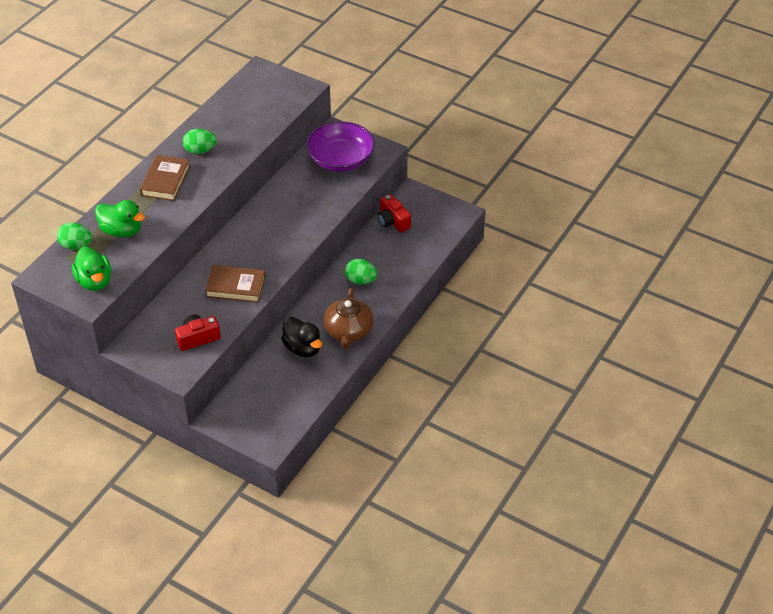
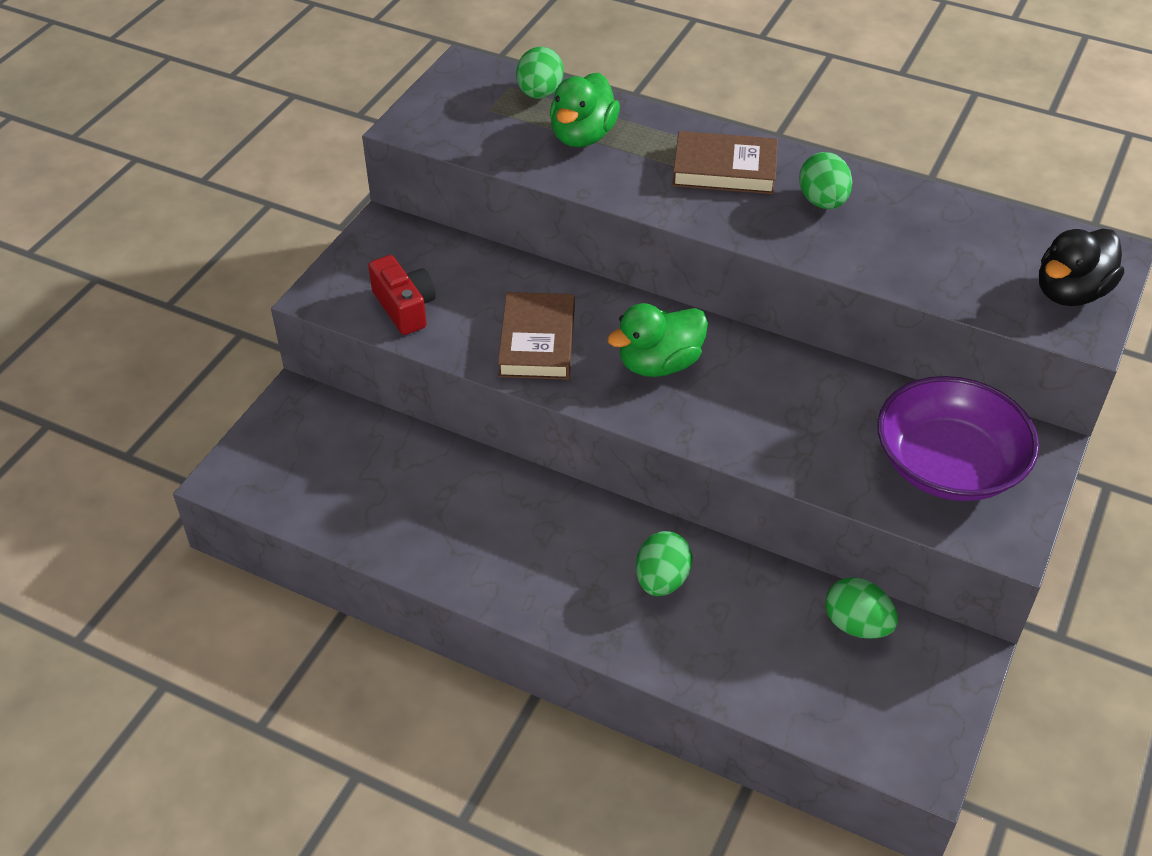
camera: 85 degrees right, 0 degrees up
(94, 281) = (456, 124): green duck -> green duck (659, 364)
(303, 348) = (465, 502): black duck -> black duck (1070, 292)
(348, 331) = (514, 571): brown teapot -> none
(392, 221) = (856, 625): red camera -> green egg

